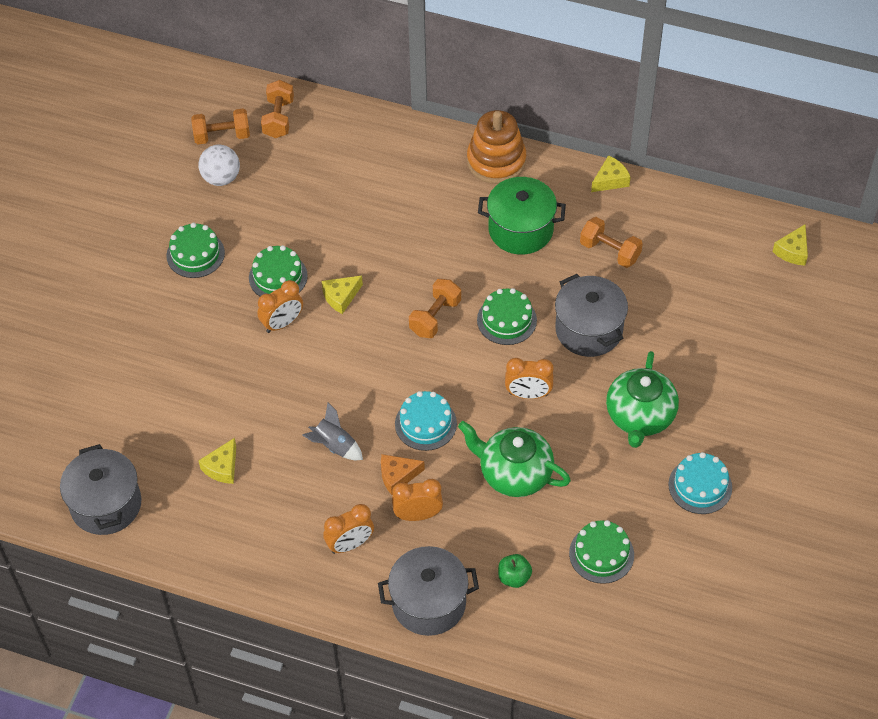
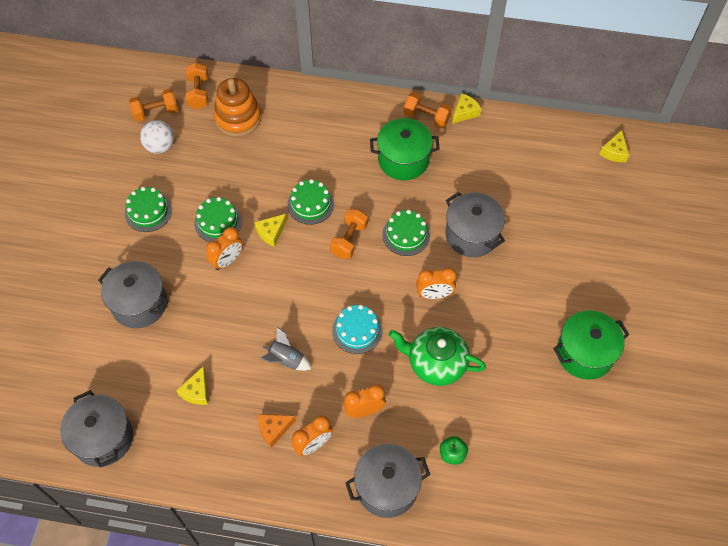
camera: 10 degrees left, 5 degrees up
(169, 360) = (139, 304): none -> grey pot
(397, 476) = (342, 379): orange cheese -> orange cheese (274, 429)
(496, 161) = (374, 107): orange stacking toy -> orange stacking toy (238, 118)
(601, 554) = (518, 423): green cake -> green cake (310, 204)
(610, 251) = (475, 169): orange dumbbell -> orange dumbbell (426, 117)
(640, 417) = (526, 302): green teapot -> none
(700, 486) = (584, 353): turquoise cake -> green pot

